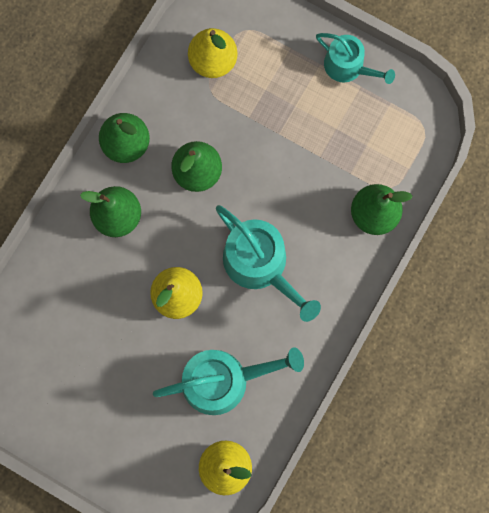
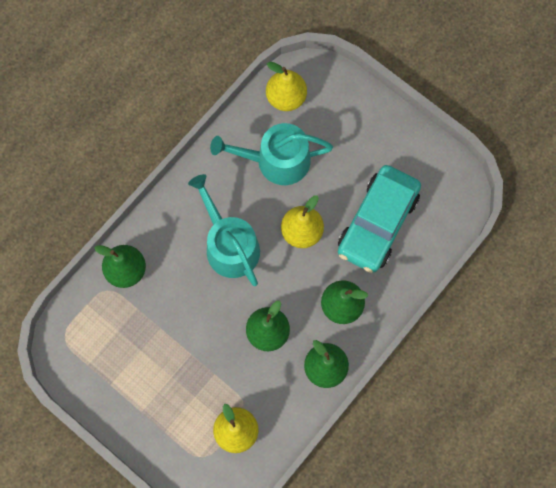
camera: 170 degrees left, 5 degrees down
(89, 322) = (377, 223): none -> turquoise car
(348, 67) = (116, 404): turquoise watering can -> none

